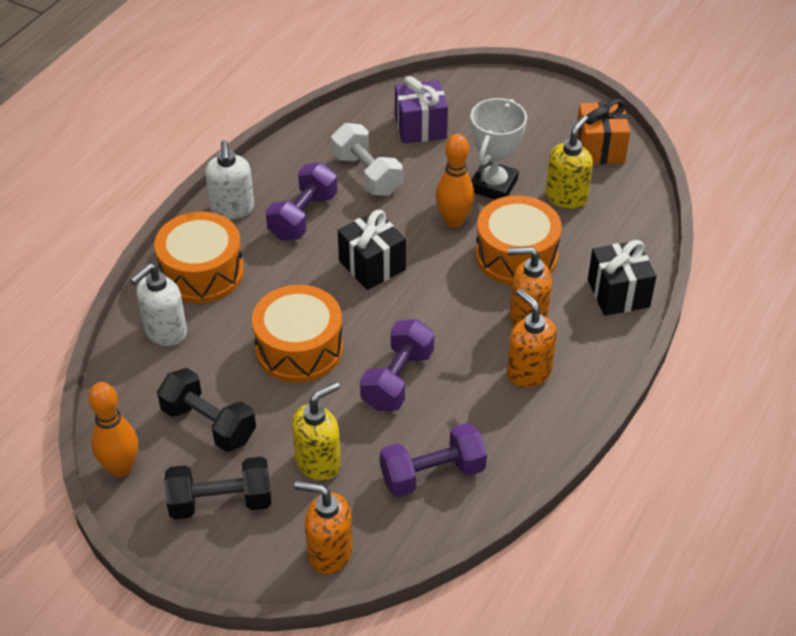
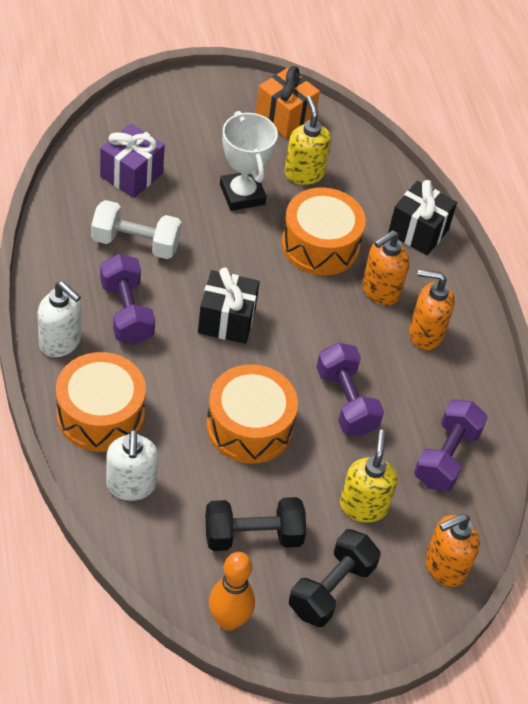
camera: 50 degrees left, 5 degrees up
(454, 221) = (245, 243): orange bowling pin -> none

